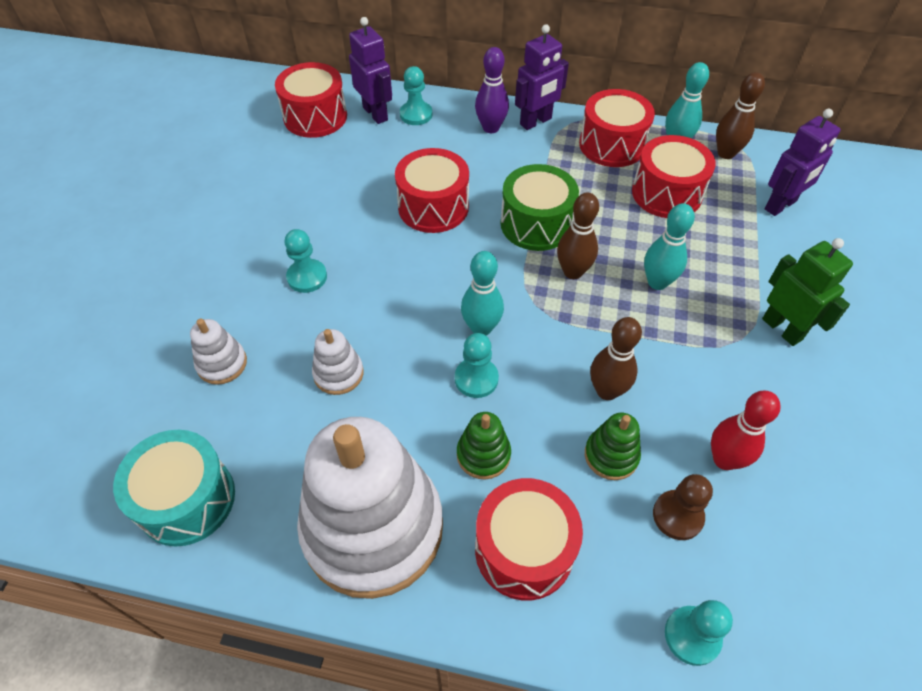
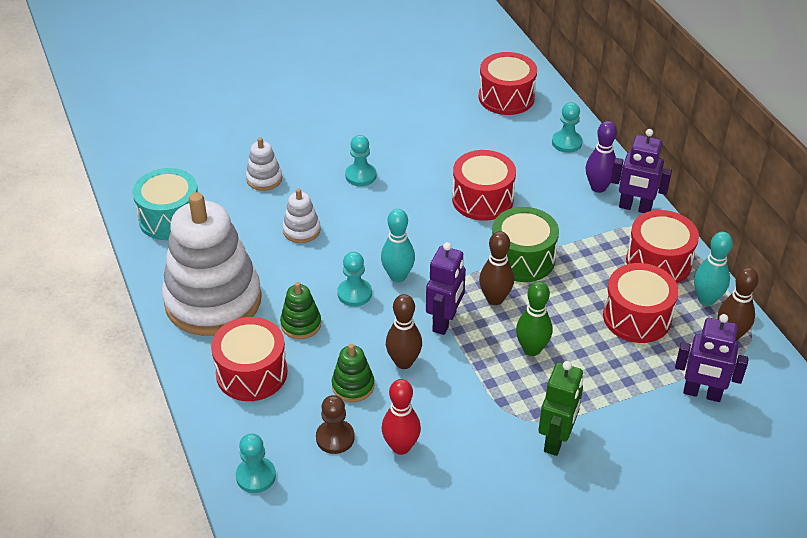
camera: 55 degrees right, 10 degrees down
(375, 114) = (543, 123): purple robot -> purple robot (444, 322)
(657, 282) = (532, 349): turquoise bowling pin -> green bowling pin

